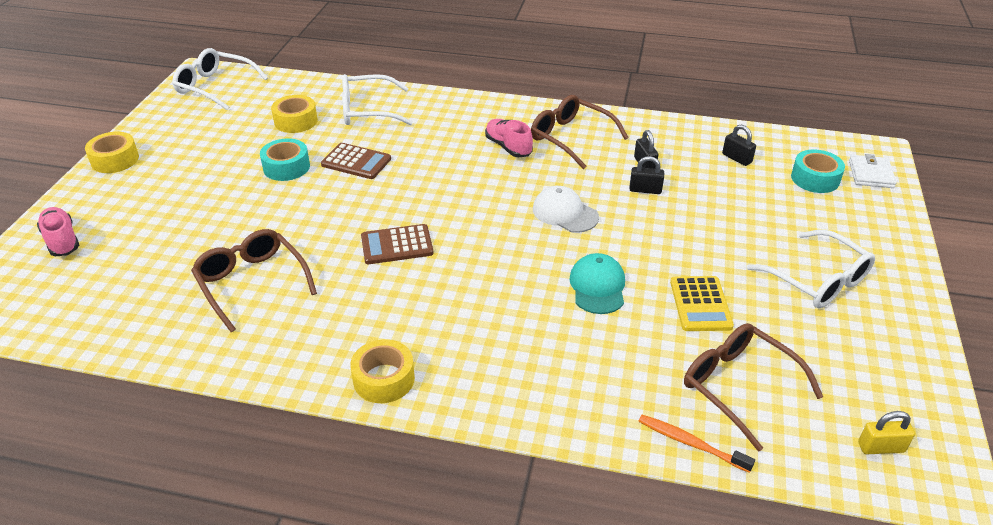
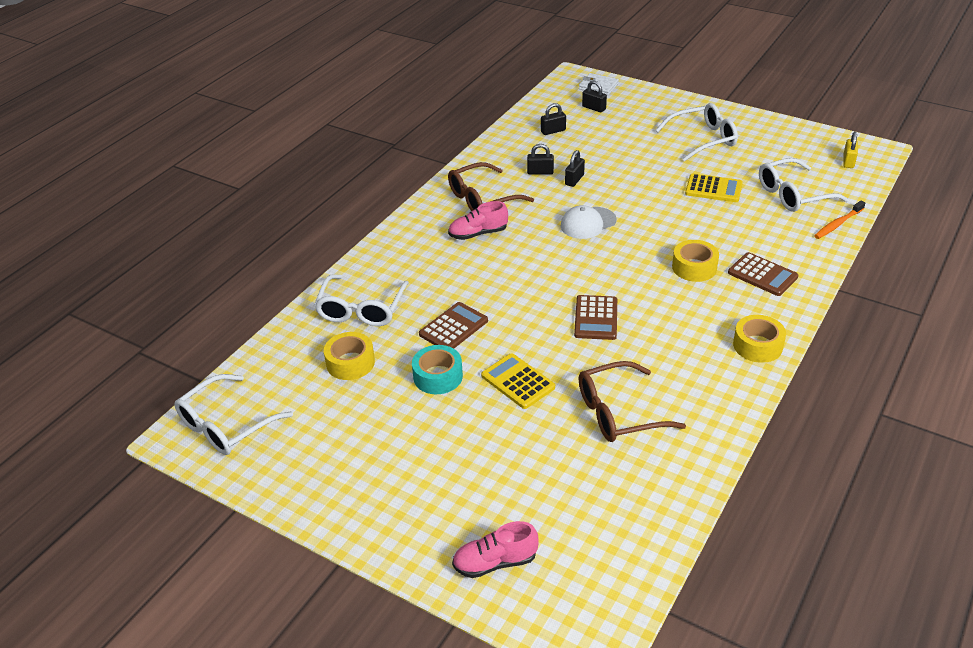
camera: 70 degrees left, 0 degrees up
(115, 160) = (346, 519): yellow tape -> yellow tape (694, 267)
(287, 212) = (518, 381): none -> yellow calculator
(528, 370) = (762, 275): none -> brown calculator
(597, 286) = (682, 227): turquoise cap -> none
(738, 386) = (793, 194): brown glasses -> white glasses
(815, 179) = (594, 108): turquoise tape -> black padlock

